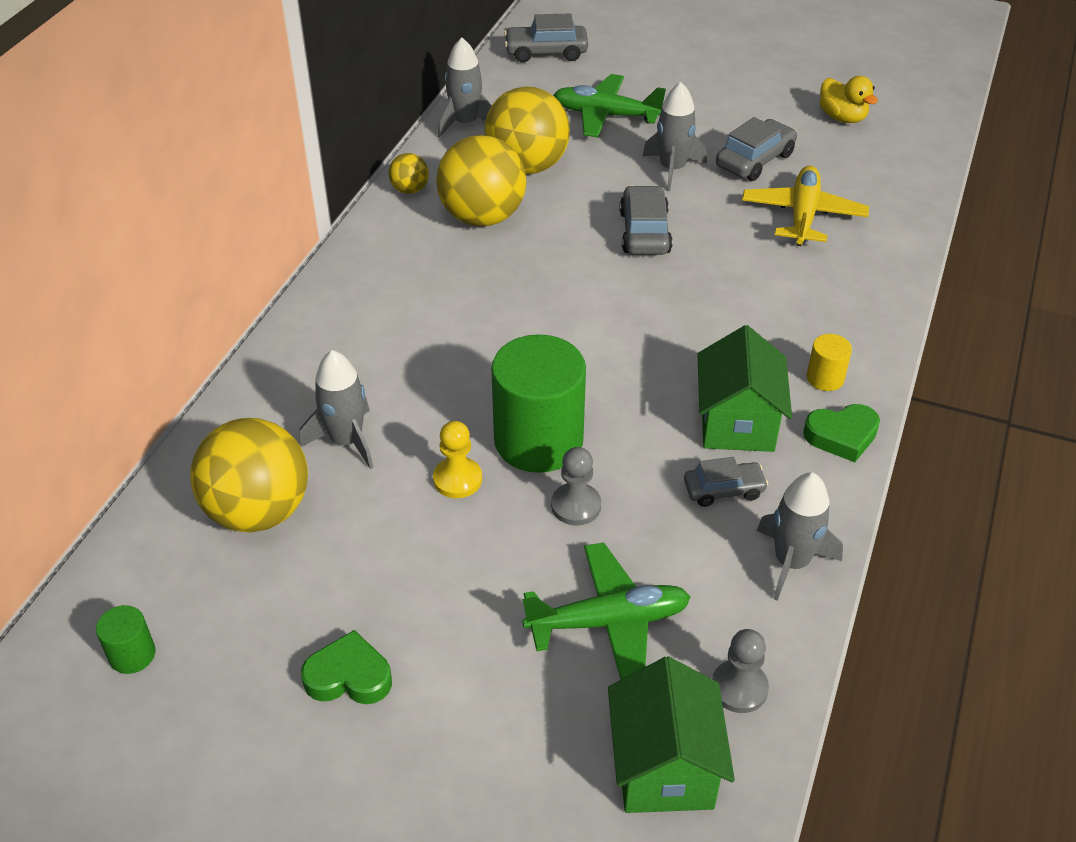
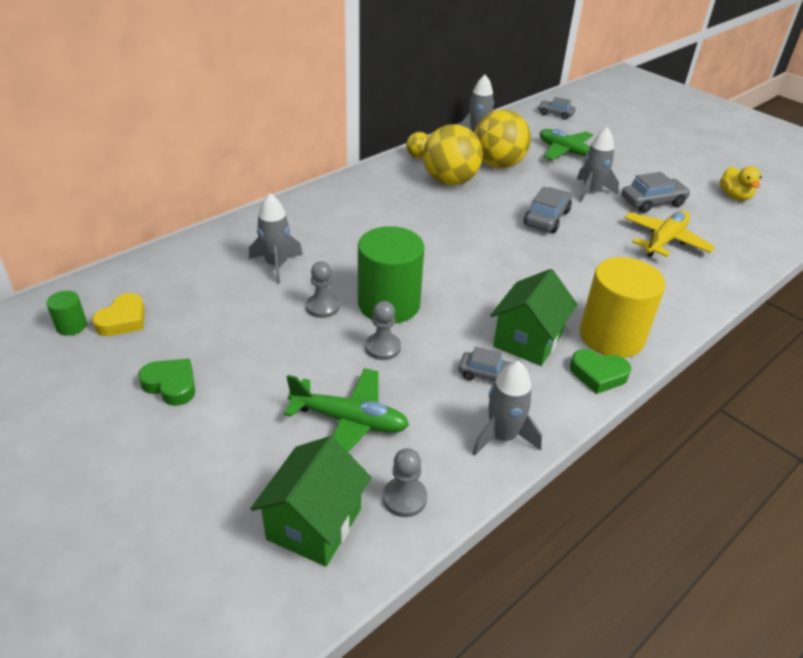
camera: 25 degrees right, 5 degrees down
(200, 614) = (123, 320): none -> yellow heart
(258, 511) = (198, 282): yellow ball -> none
(457, 479) = (322, 307): yellow pawn -> grey pawn
(546, 52) = (555, 114): grey car -> grey car, size x0.66
(825, 378) = (611, 336): yellow cylinder -> yellow cylinder, size x2.26

